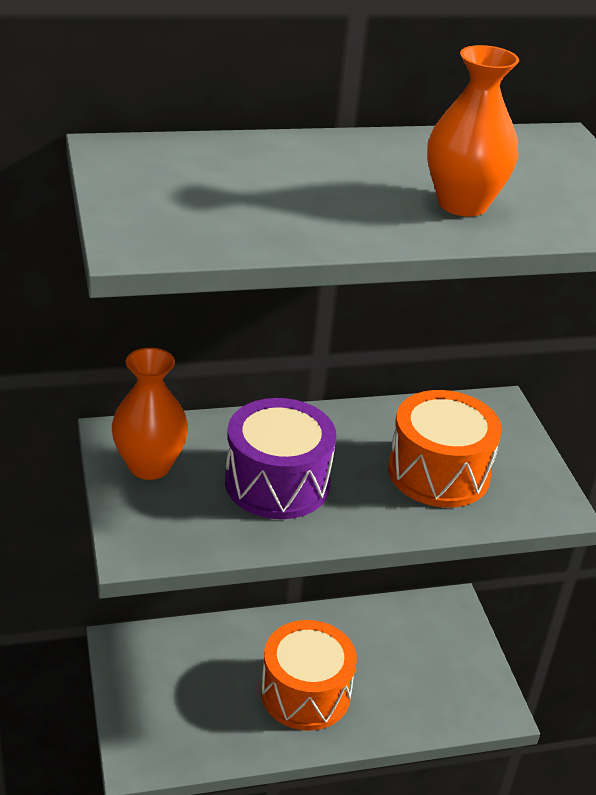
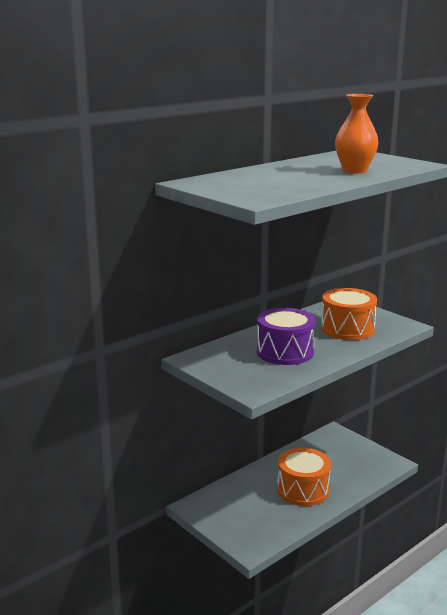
camera: 25 degrees left, 15 degrees down
(149, 466) = (219, 364): orange vase -> none

